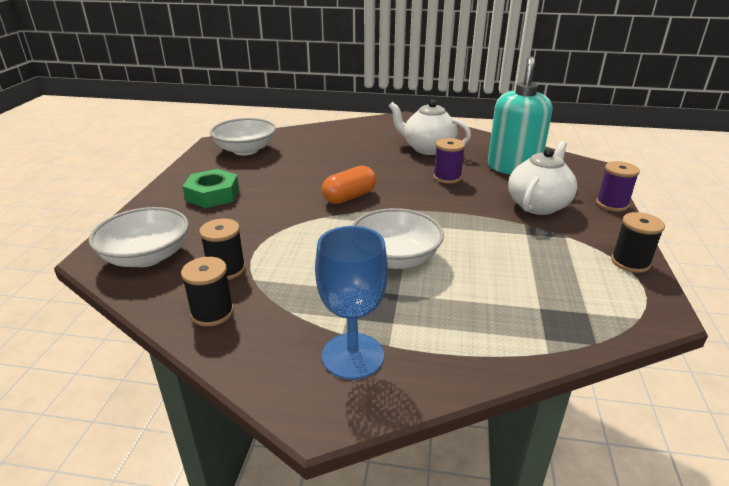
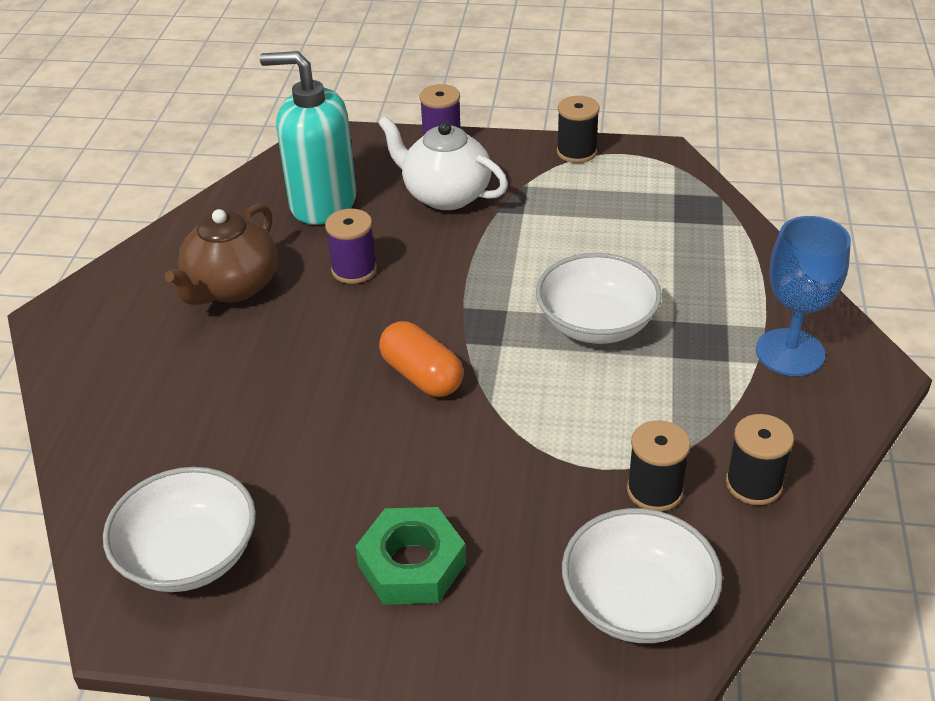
camera: 90 degrees left, 10 degrees up
(427, 149) = (232, 287): white teapot -> brown teapot

